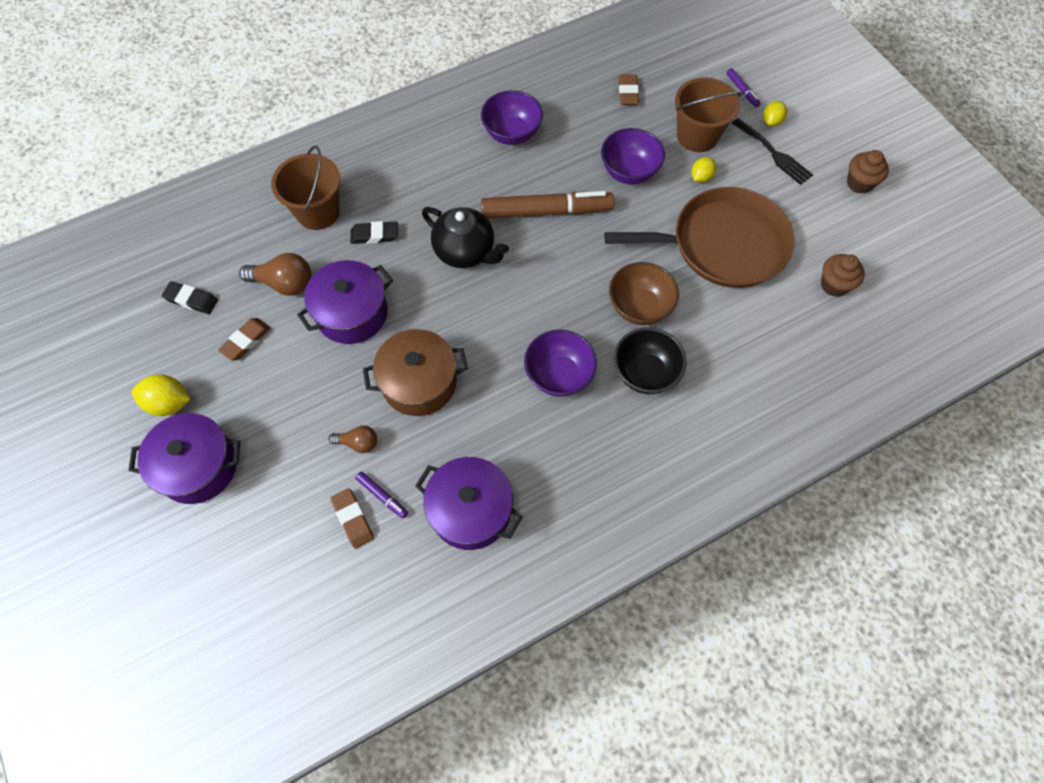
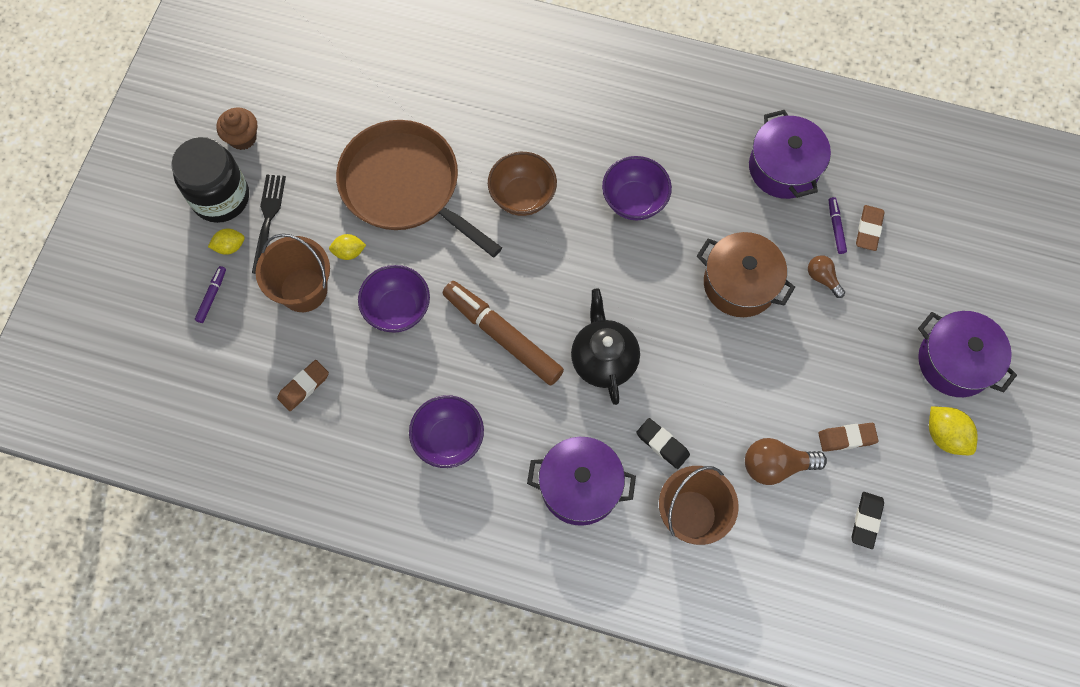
camera: 135 degrees left, 5 degrees up
(191, 300) = (866, 520): black eraser -> black eraser turned 45 degrees clockwise
(284, 283) = (776, 465): brown light bulb -> brown light bulb turned 60 degrees counterclockwise
(352, 313) = (742, 387): purple pot -> purple pot (580, 487)
(645, 373) = (573, 150): black bowl -> none
(817, 141) = (221, 197): none -> black jar
(834, 285) = (368, 89): brown cupcake -> none

